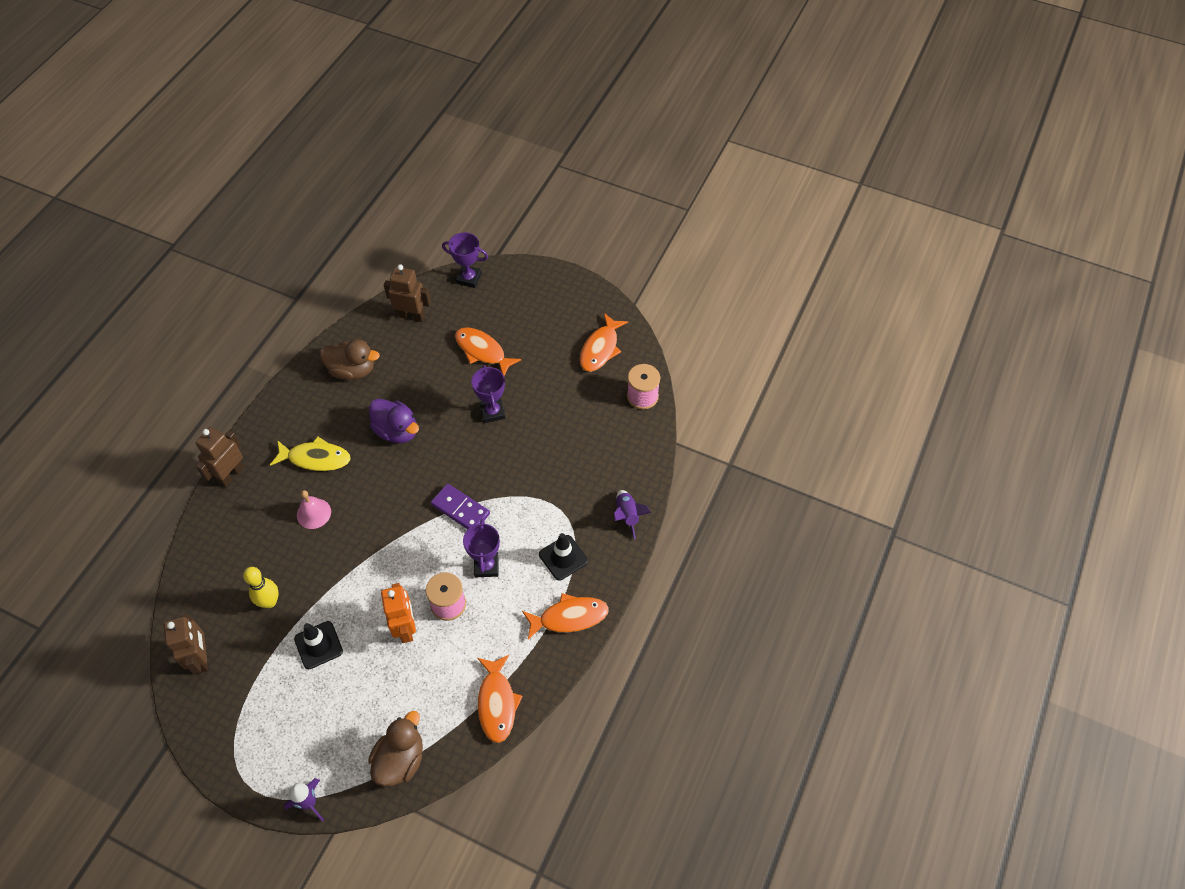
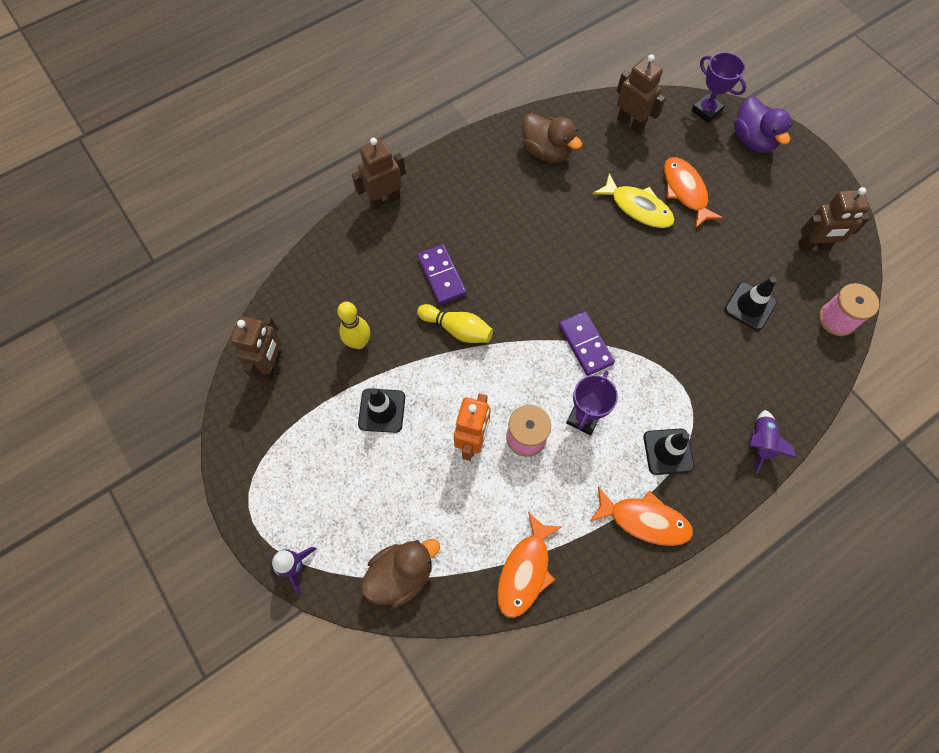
camera: 30 degrees right, 10 degrees up
(313, 513) = (441, 276): pink bell -> purple domino
(316, 458) = (469, 222): yellow fish -> yellow fish (637, 207)
(349, 549) = (457, 329): none -> yellow bowling pin
(397, 431) = (560, 232): purple duck -> purple duck (752, 140)
(492, 412) = (666, 259): purple trophy -> none
(574, 417) = (750, 306): none -> black traffic cone
(600, 348) = (813, 246): orange fish -> brown robot

